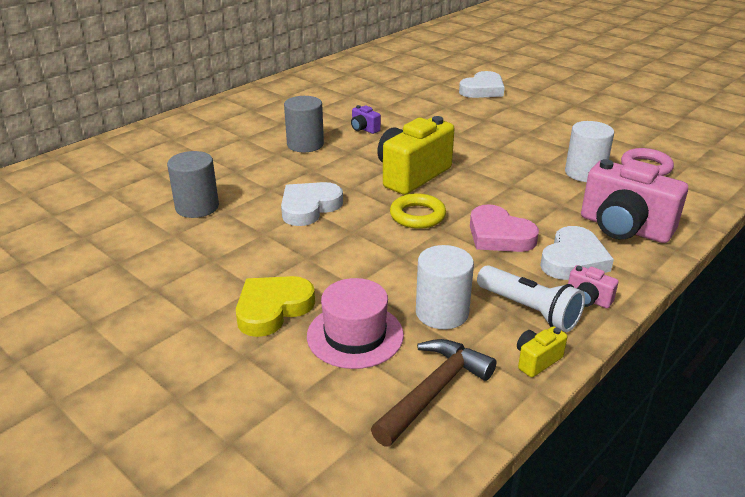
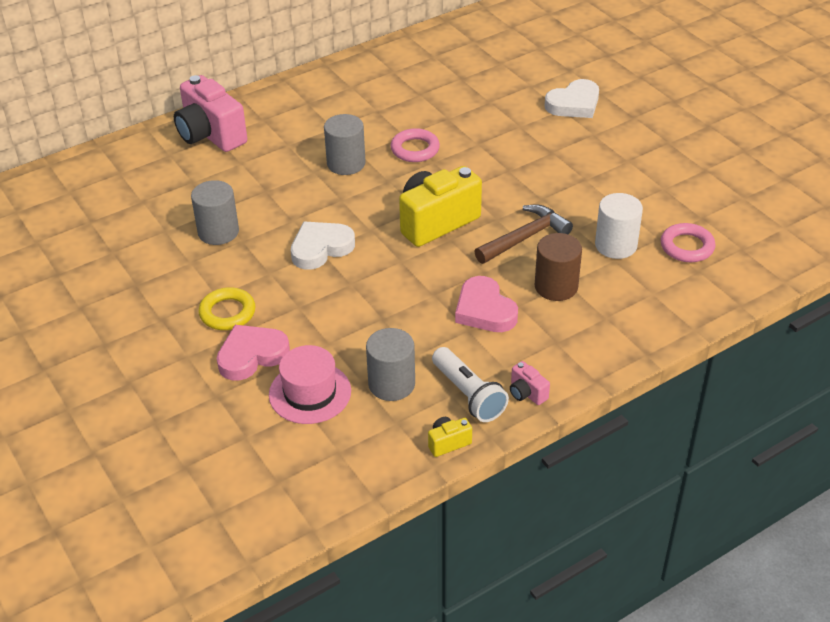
camera: 15 degrees right, 10 degrees up
(272, 309) = (251, 355): yellow heart -> pink heart
(364, 129) = (415, 149): purple camera -> pink ring
(417, 215) = (418, 274): yellow ring -> yellow ring (227, 313)
(434, 391) = (352, 454): brown hammer -> brown hammer (525, 237)
(442, 313) = (391, 384): white cylinder -> grey cylinder
(554, 208) = (556, 286): none -> brown cylinder
(573, 260) = (539, 349): white heart -> none
(624, 228) = (611, 321): pink camera -> pink camera (210, 135)

